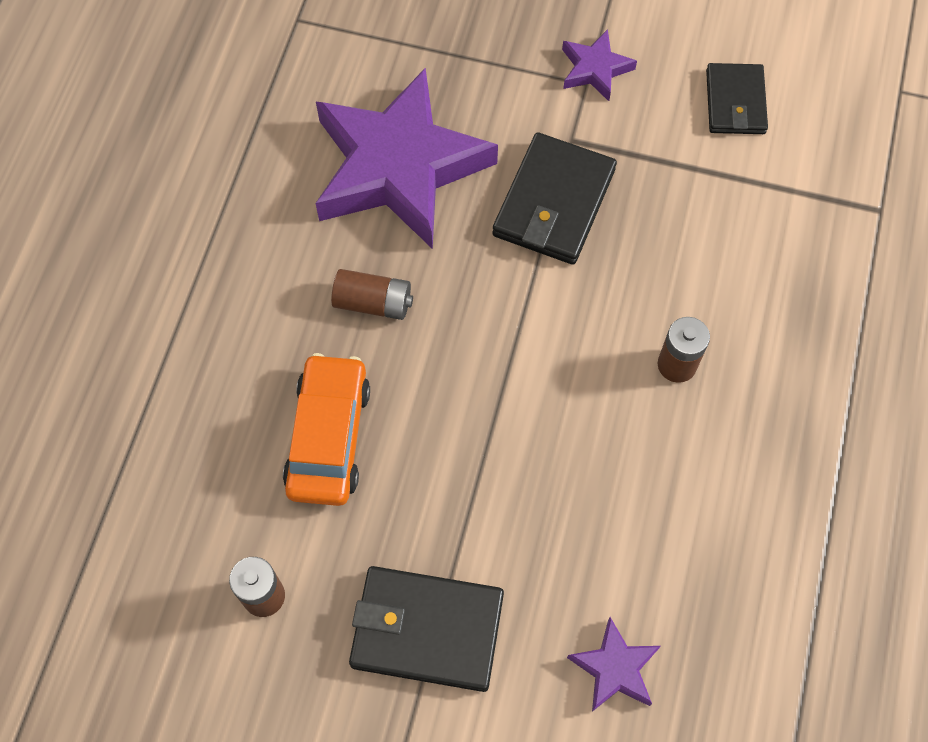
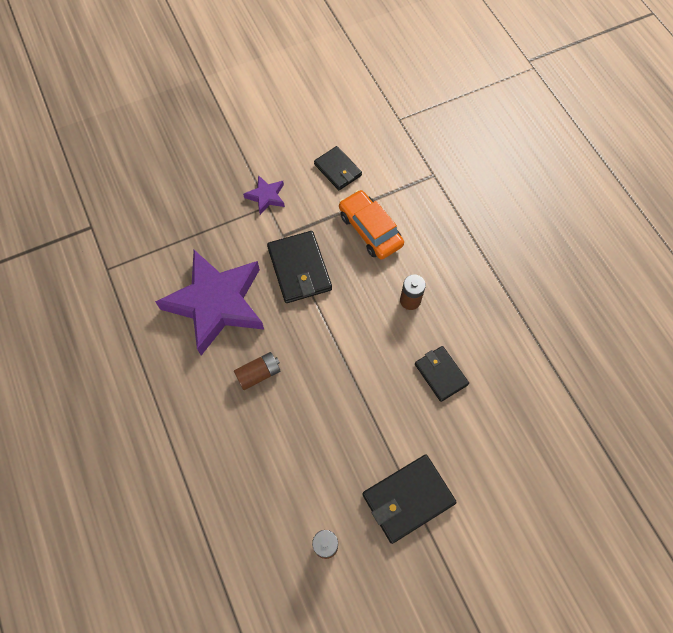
camera: 40 degrees left, 0 degrees up
(328, 437) = (291, 450): orange car -> orange car (370, 230)
(614, 668) = (495, 449): purple star -> none
(628, 501) = (440, 374): none -> black wallet

